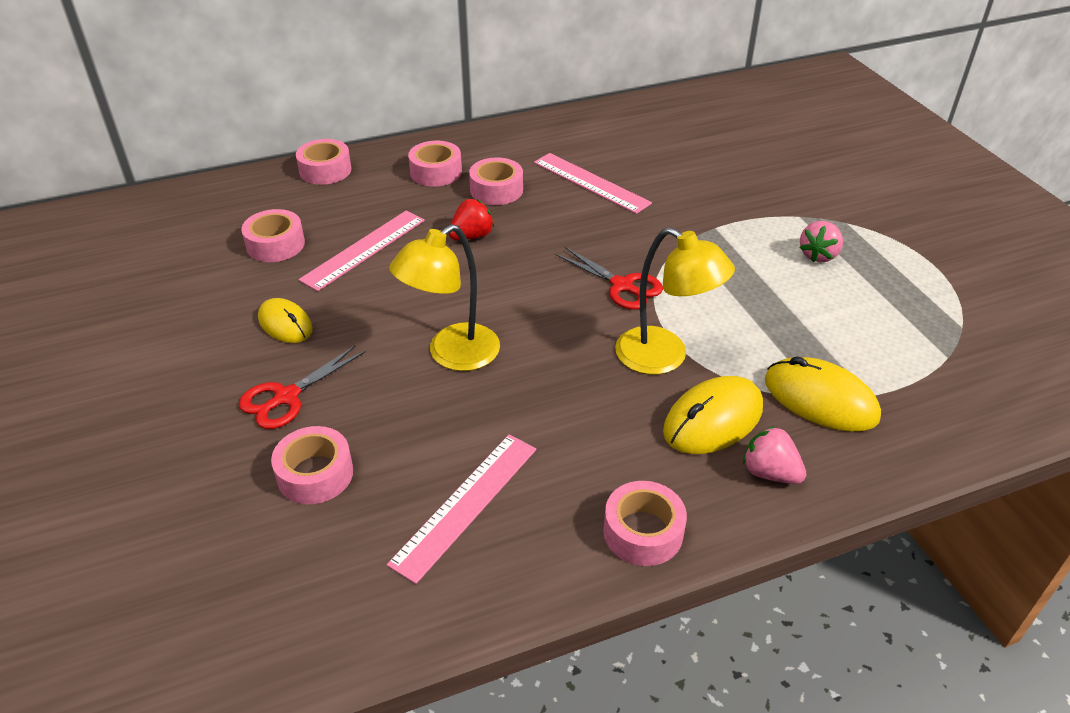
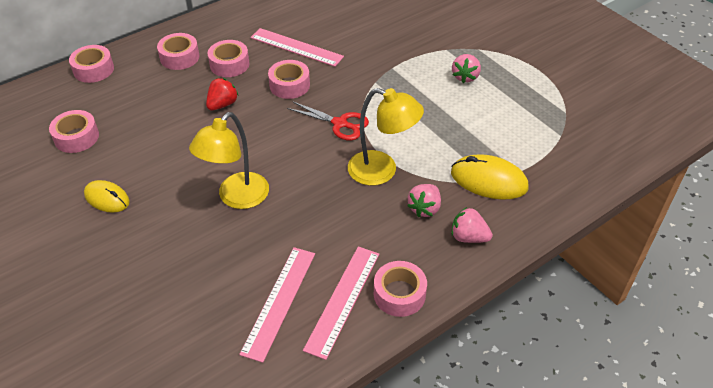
camera: 15 degrees left, 5 degrees up
(286, 397) = (128, 253): red scissors -> none
(315, 474) = (168, 304): pink tape -> pink tape (289, 85)
(364, 249) = (146, 129): pink ruler -> pink ruler (342, 300)
(713, 419) = (424, 208): yellow mouse -> pink strawberry

